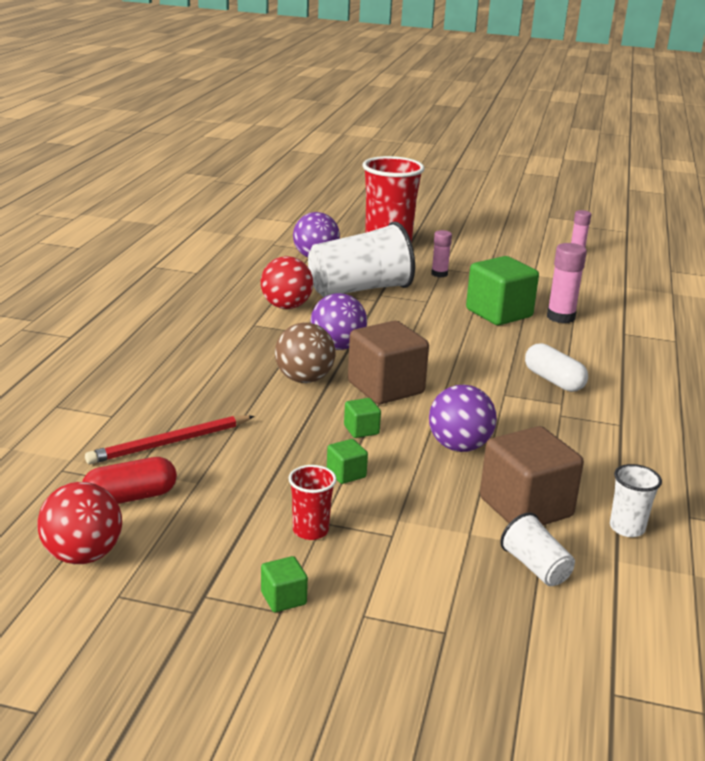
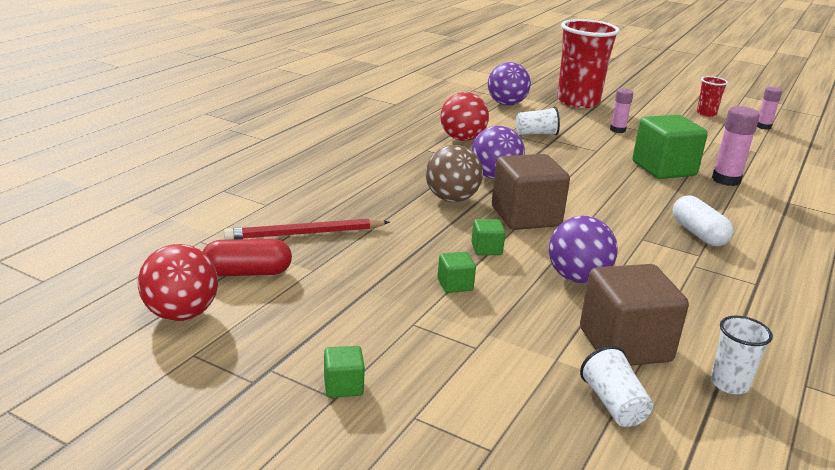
camera: 15 degrees right, 0 degrees up
(310, 530) = (398, 329): red cup -> red cup (706, 113)
(360, 290) = (536, 134): white cup -> white cup, size x0.45

